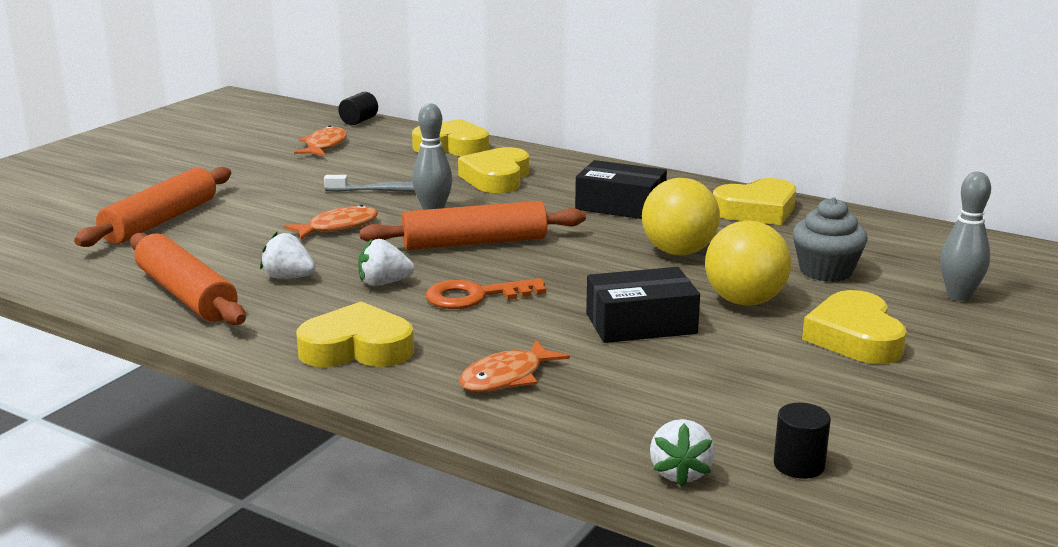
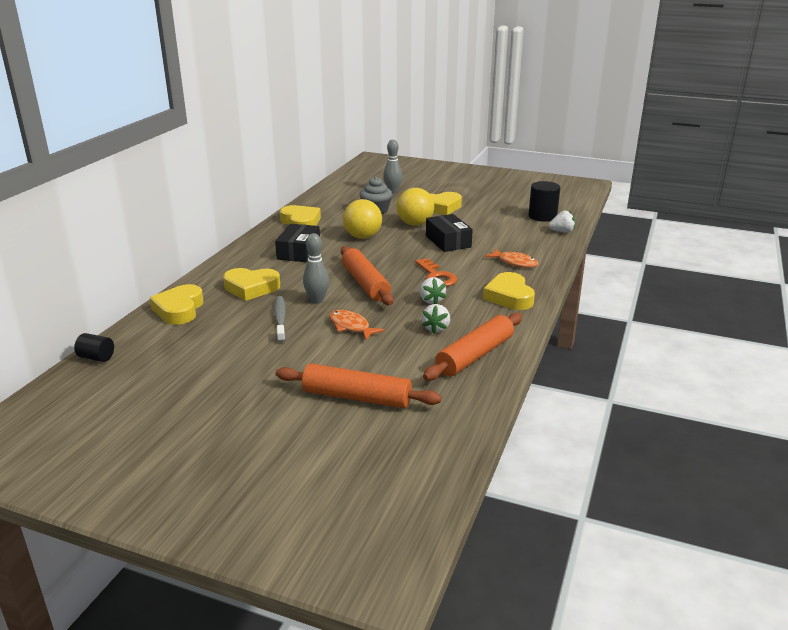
camera: 100 degrees left, 5 degrees up
(324, 146) = (169, 362): orange fish -> none
(799, 465) = (542, 216): black cylinder -> black cylinder, size x1.65

